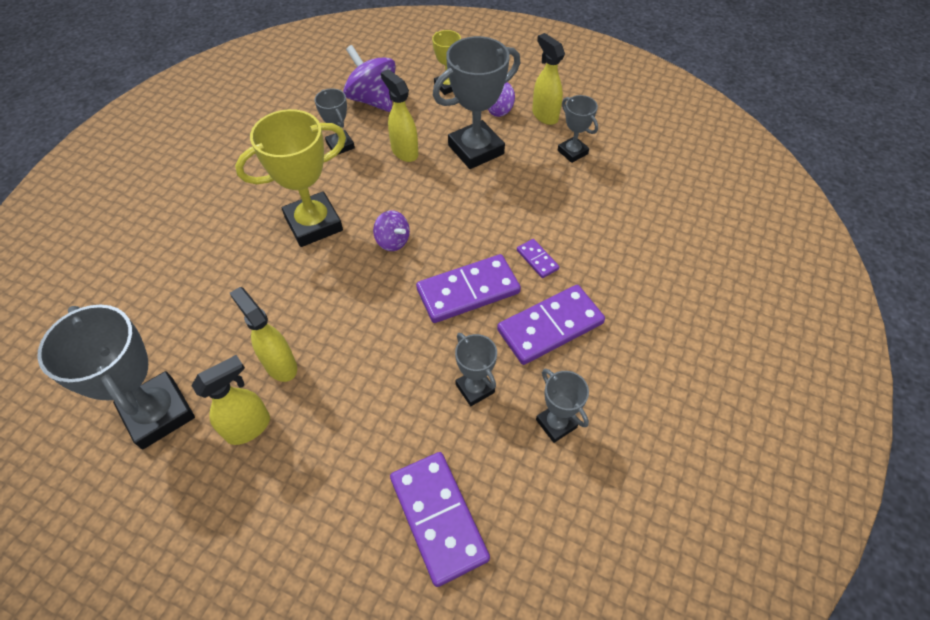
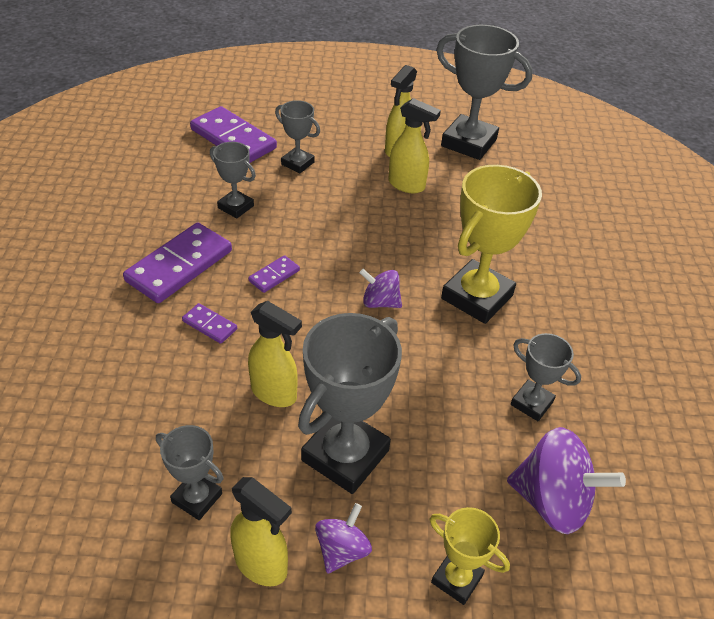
camera: 155 degrees right, 10 degrees down
(404, 152) = (442, 420): yellow spray bottle -> yellow spray bottle (274, 393)
(468, 291) = (274, 275): purple domino -> purple domino, size x0.48
(556, 423) = (158, 201): grey trophy -> grey trophy (297, 163)

